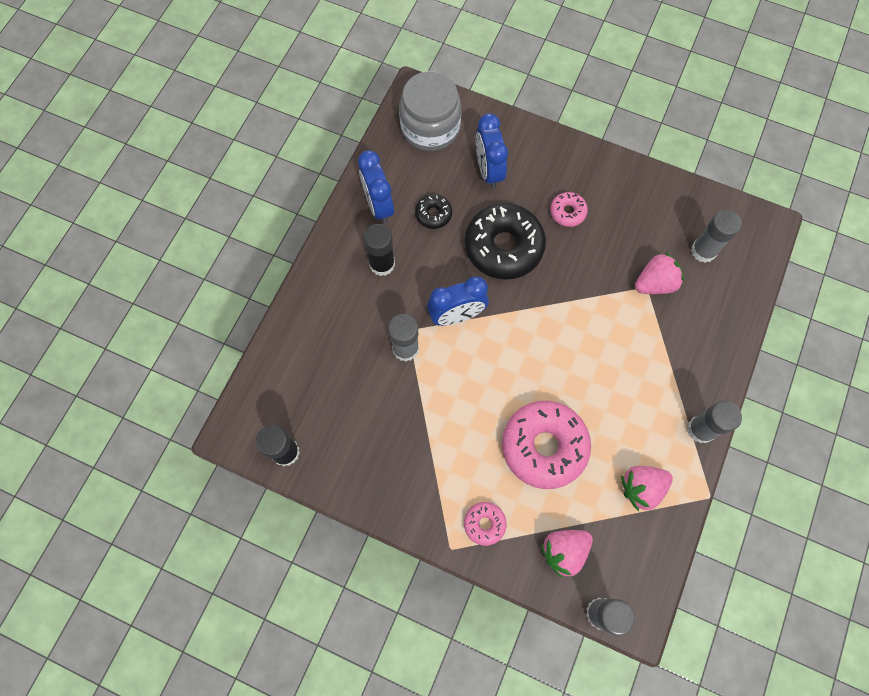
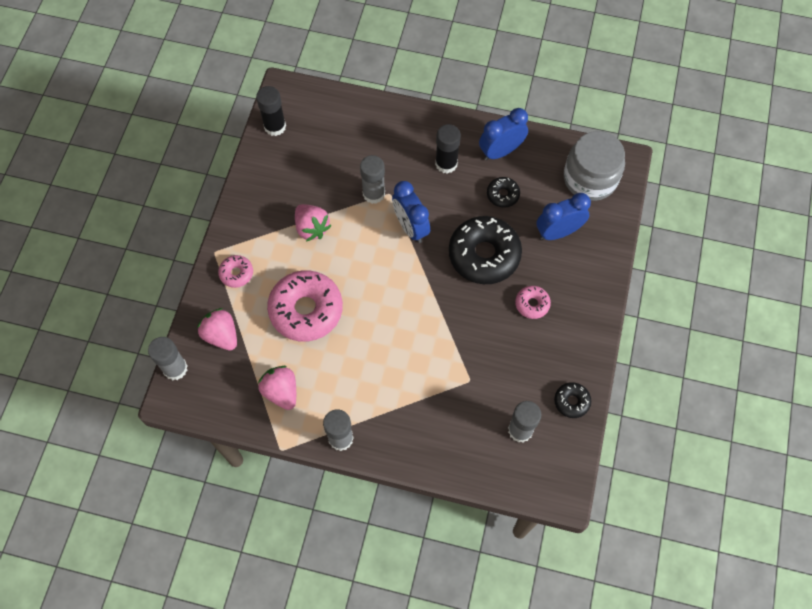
camera: 80 degrees right, 5 degrees down
(655, 283) = (476, 388): pink strawberry -> pink strawberry (312, 228)
(677, 198) = (571, 401): none -> black donut

